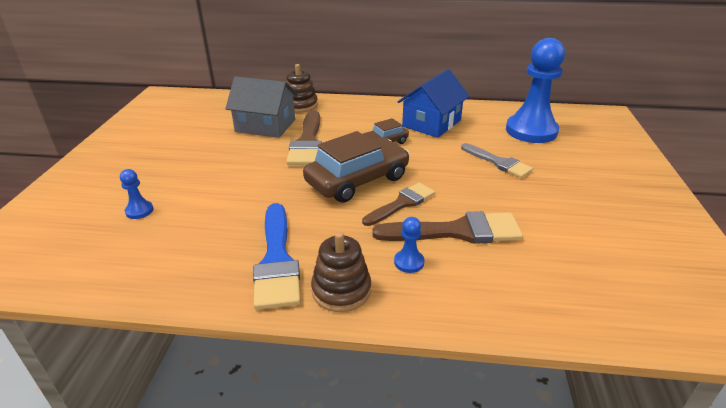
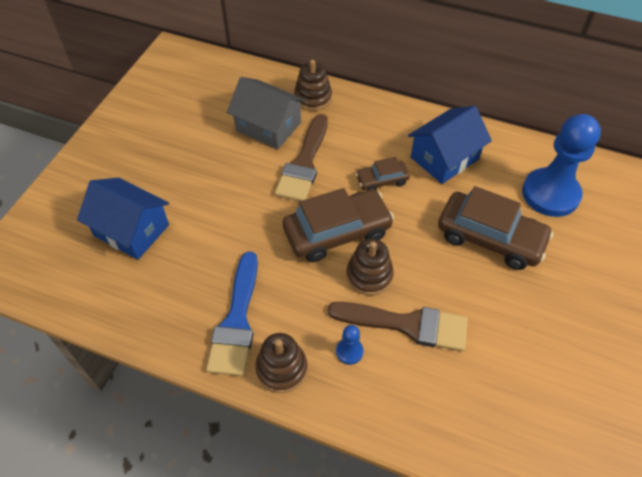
camera: 15 degrees right, 20 degrees up
(139, 211) = (131, 230): blue pawn -> blue house
(402, 203) = (369, 275): brown brush -> brown stacking toy
(498, 162) = (490, 238): grey brush -> brown car

